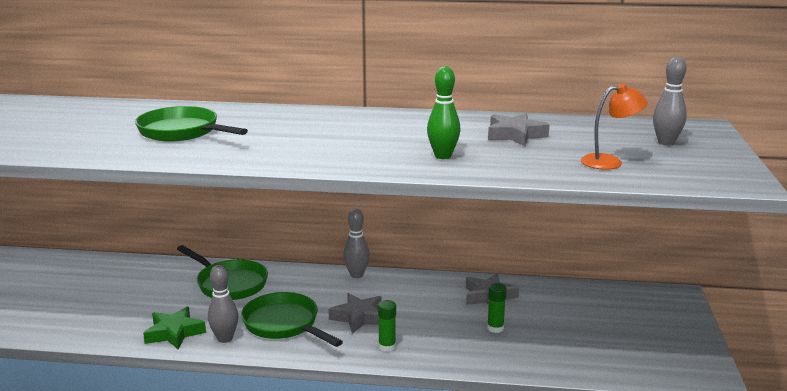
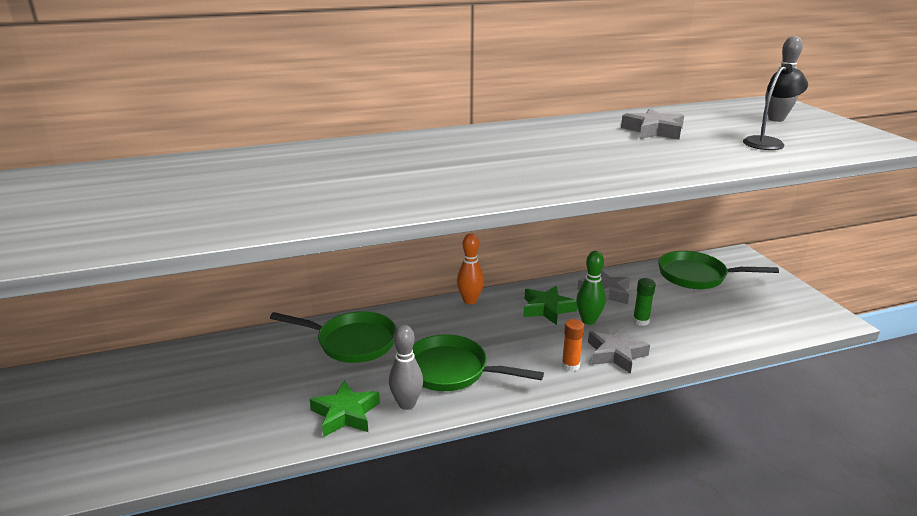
camera: 25 degrees left, 5 degrees up
(182, 132) = (323, 179): green pan -> green pan (696, 276)
(356, 275) = (470, 301): grey bowling pin -> orange bowling pin
(359, 317) = (515, 343): grey star -> grey star (615, 354)
(387, 346) = (570, 365): green glue stick -> orange glue stick
(418, 297) = (547, 309): none -> green star
(443, 156) = (629, 160): green bowling pin -> green bowling pin (588, 320)
(609, 162) = (768, 142): orange lamp -> black lamp

